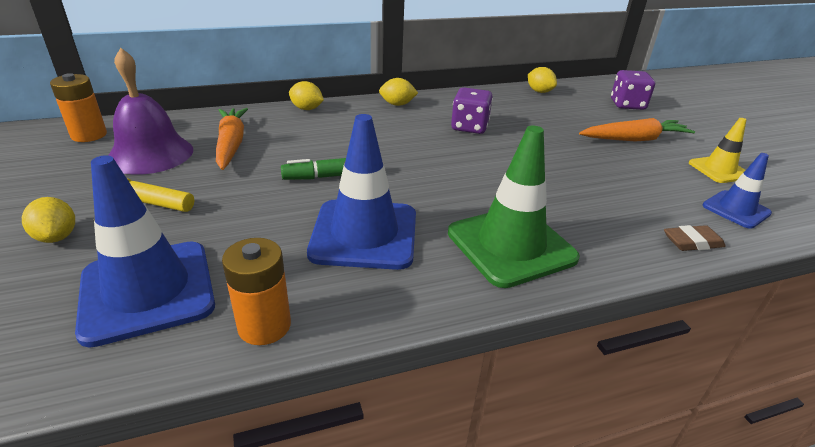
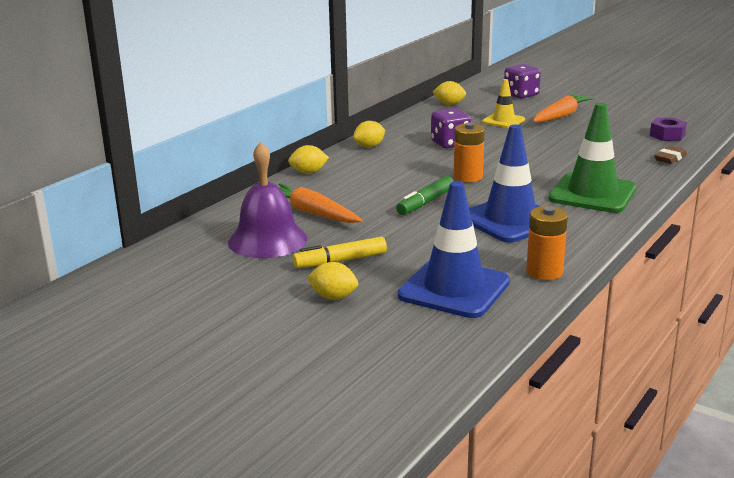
camera: 35 degrees left, 10 degrees down
(89, 135) = (180, 250): orange battery -> orange battery (468, 177)
(719, 170) = (631, 117): yellow traffic cone -> yellow traffic cone (503, 121)
(736, 209) = (667, 135): blue traffic cone -> purple nut

